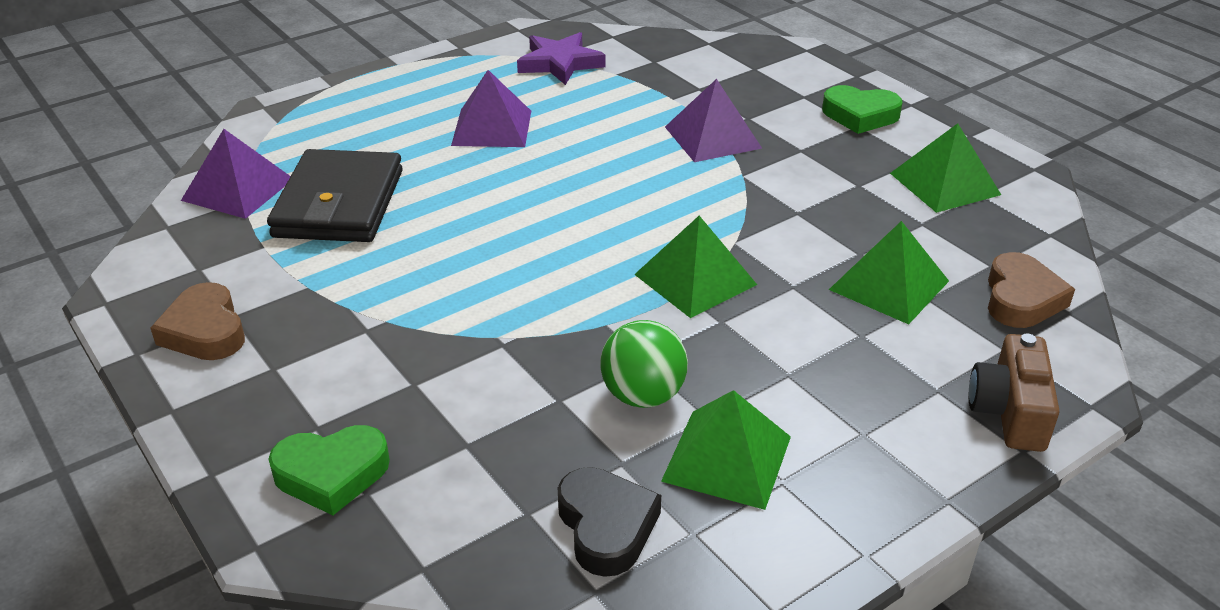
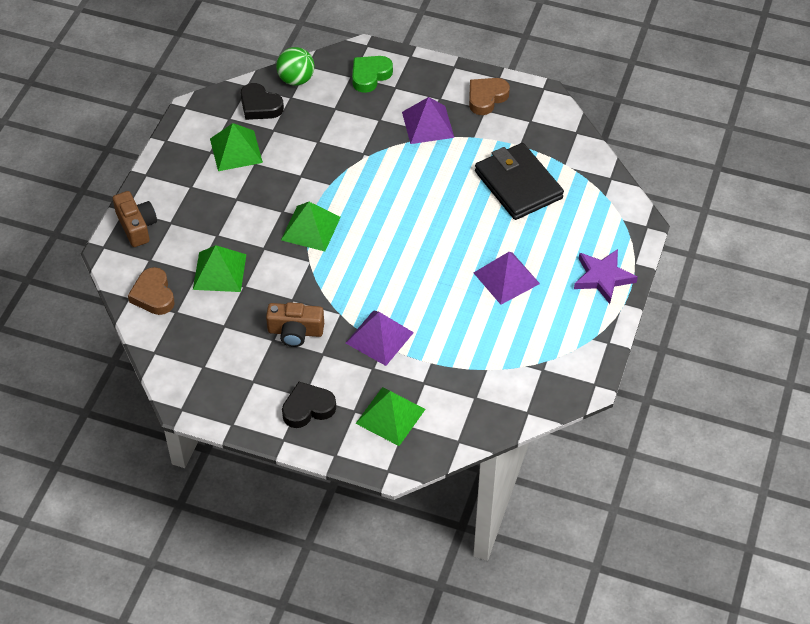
camera: 145 degrees right, 15 degrees up
(205, 331) = (486, 98): brown heart -> brown heart turned 75 degrees counterclockwise
(238, 189) = (576, 167): purple pyramid -> purple pyramid (427, 124)
(560, 63) = (530, 360): purple star -> purple star (603, 277)
(643, 395) = (287, 159): green ball -> green ball (296, 79)
(820, 180) = (295, 331): none -> brown camera
(860, 115) = (308, 408): green heart -> black heart
(945, 184) = (226, 366): green pyramid -> green pyramid (390, 416)

